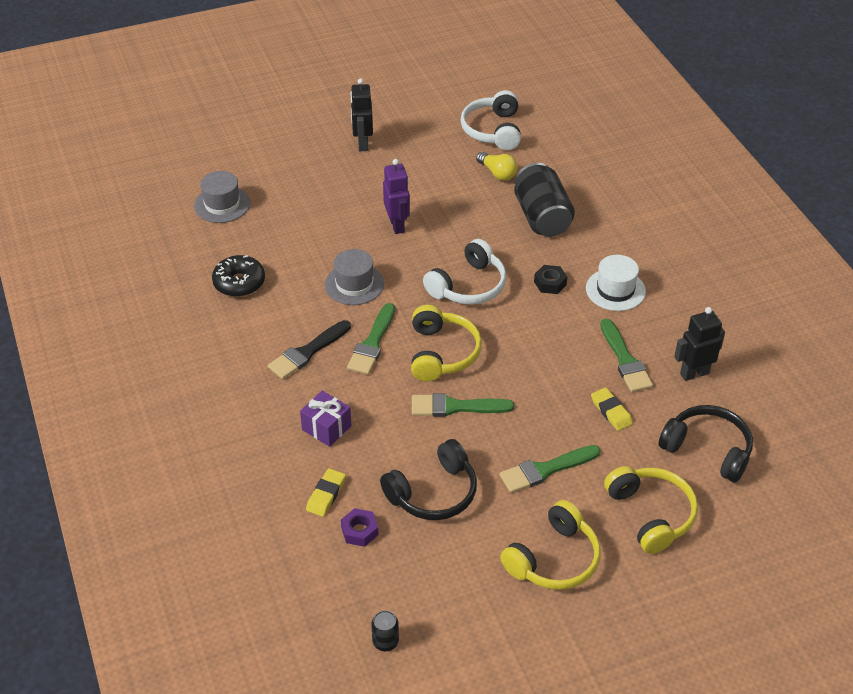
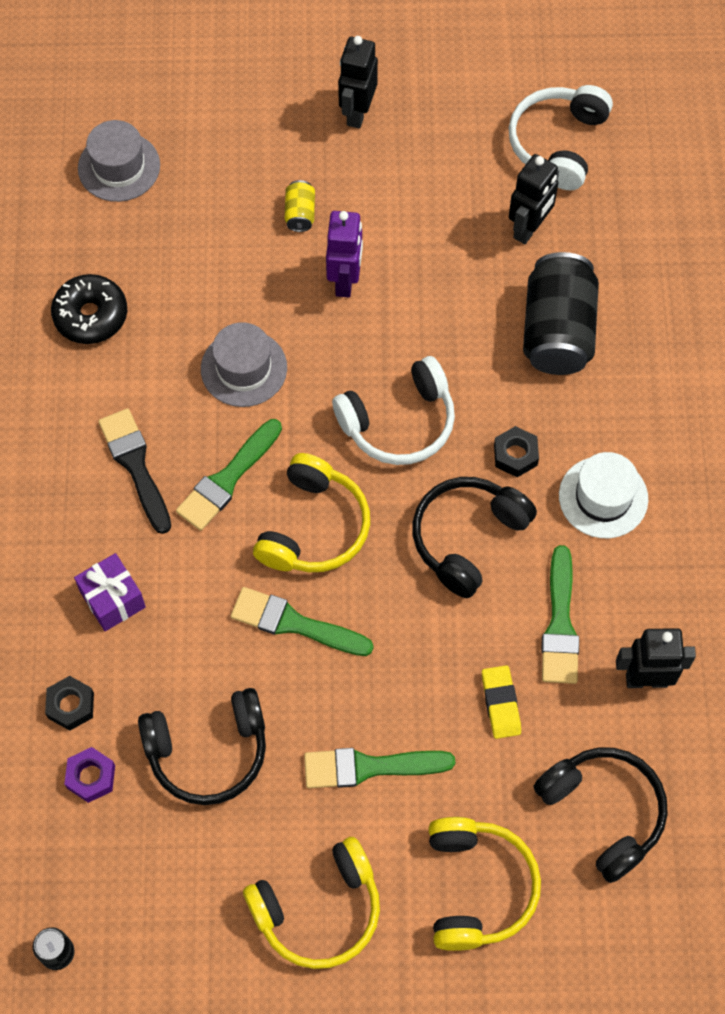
camera: 20 degrees right, 20 degrees up
(307, 352) = (135, 465): black brush -> black brush turned 90 degrees clockwise
(326, 495) = (71, 705): yellow eraser -> black nut
(351, 199) = (300, 213): none -> yellow can
(497, 173) = (529, 229): yellow light bulb -> black robot
(543, 332) = (467, 538): none -> black headphones

